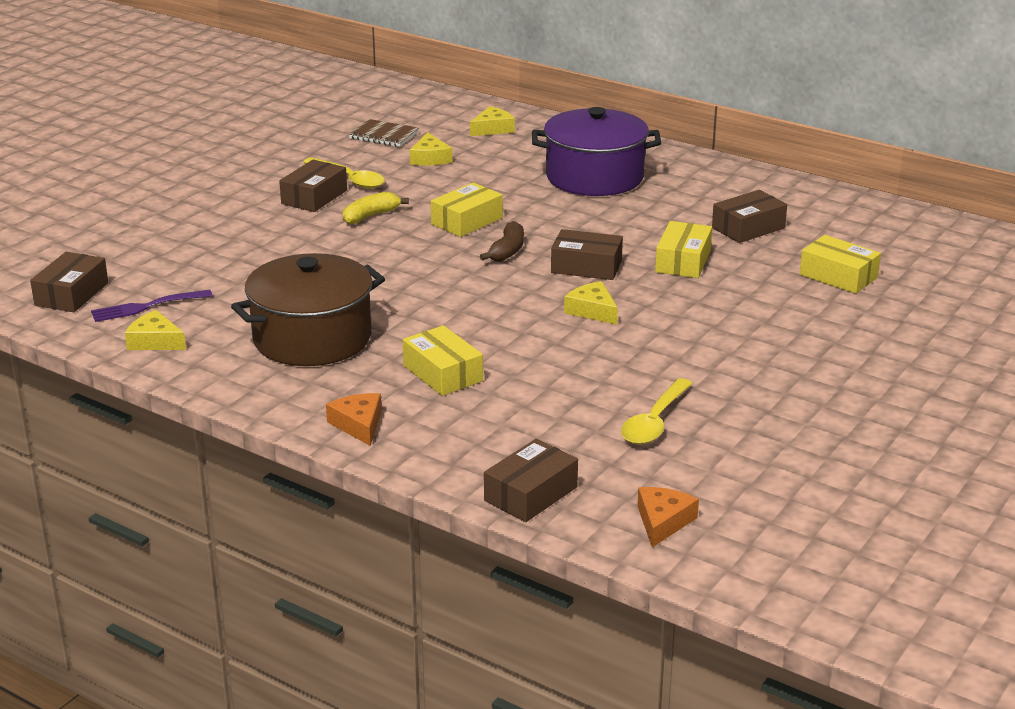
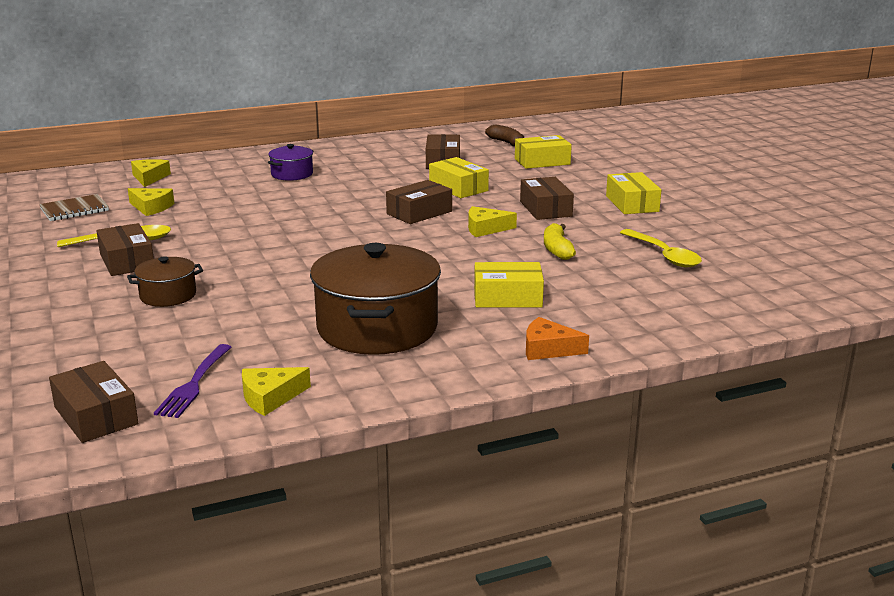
camera: 55 degrees left, 5 degrees down
(273, 238) = (168, 295): none -> brown pot
(370, 216) = (205, 251): yellow banana -> yellow banana (557, 249)
(467, 221) = (281, 225): yellow box -> yellow box (632, 204)
(507, 251) = (353, 227): brown banana -> brown banana (507, 143)
(531, 494) = (722, 318): brown box -> brown box (545, 209)
(594, 177) = (292, 174): purple pot -> purple pot, size x0.49
(663, 521) = (797, 289): orange cheese -> none

